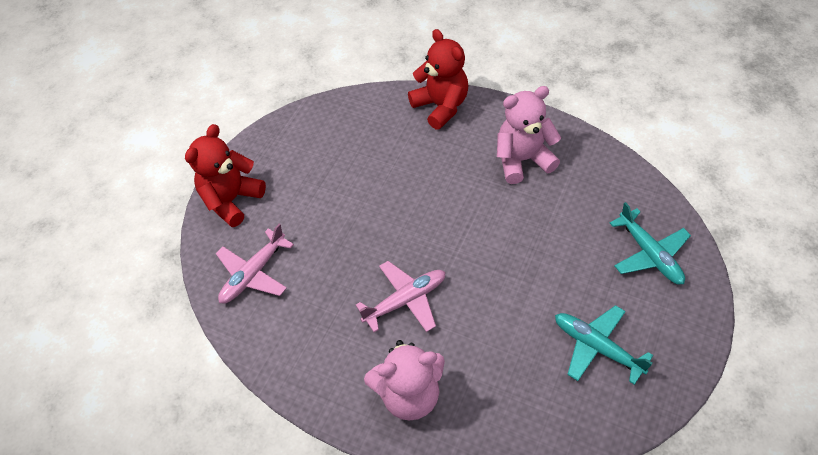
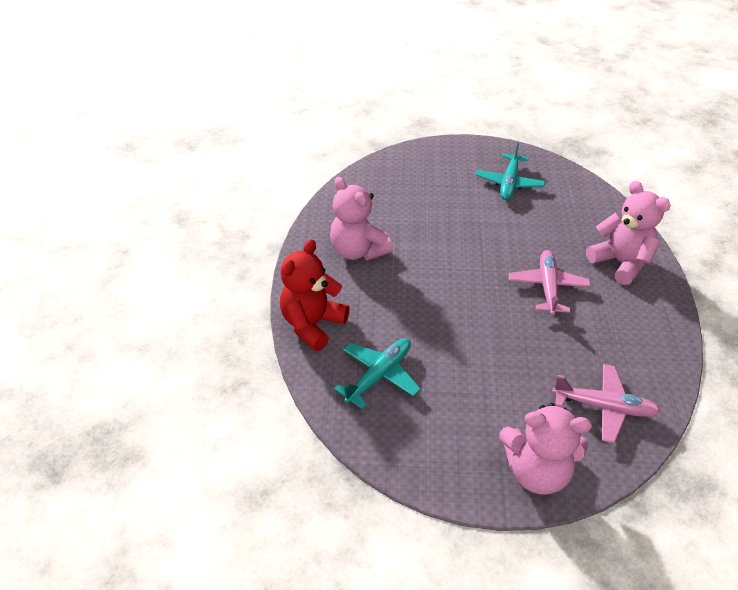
camera: 115 degrees left, 10 degrees down
(231, 200) = (536, 471): red teddy bear -> pink teddy bear
(405, 300) = (547, 287): pink plane -> pink plane turned 60 degrees clockwise
(649, 254) = (416, 171): turquoise plane -> turquoise plane (379, 375)

